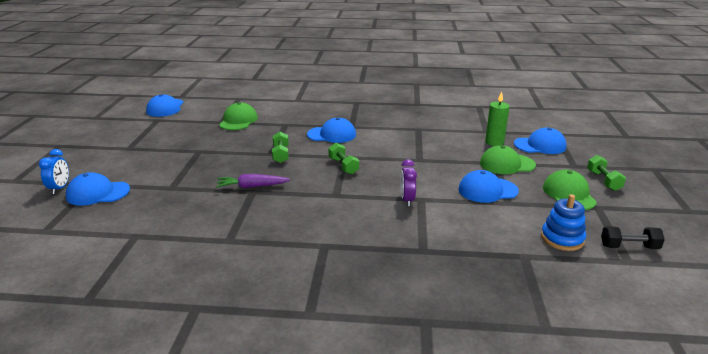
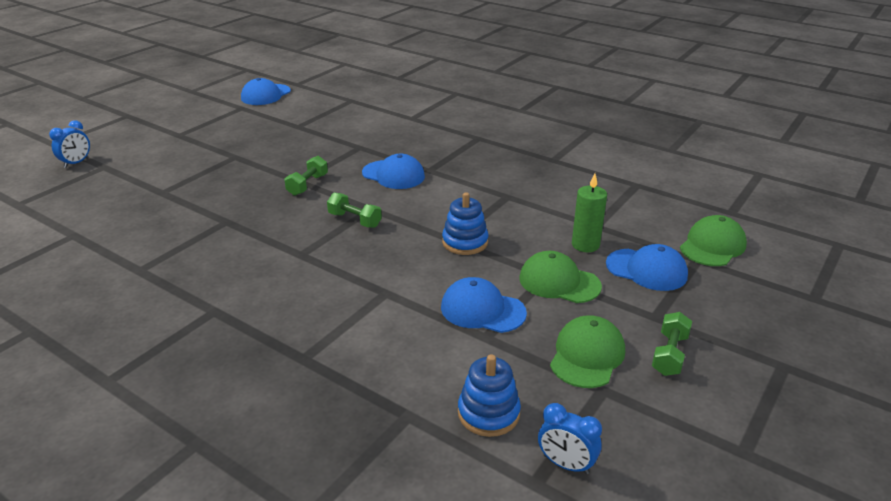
camera: 30 degrees right, 5 degrees up
(98, 193) = (98, 178): blue cap -> none
(238, 121) = (317, 129): green cap -> green cap (712, 246)
(252, 186) = (233, 215): purple carrot -> none
(343, 166) = (354, 220): green dumbbell -> green dumbbell turned 60 degrees counterclockwise
(407, 200) = (368, 288): purple clock -> none
(428, 159) = (465, 242): none -> blue stacking toy
(629, 247) = (566, 464): black dumbbell -> blue clock

